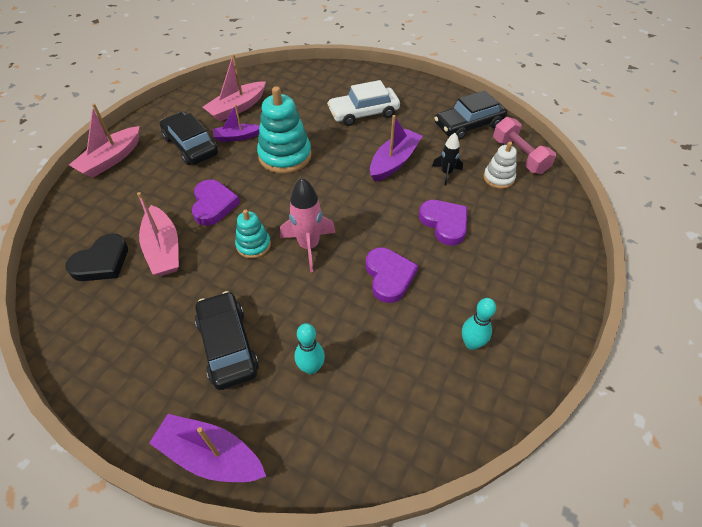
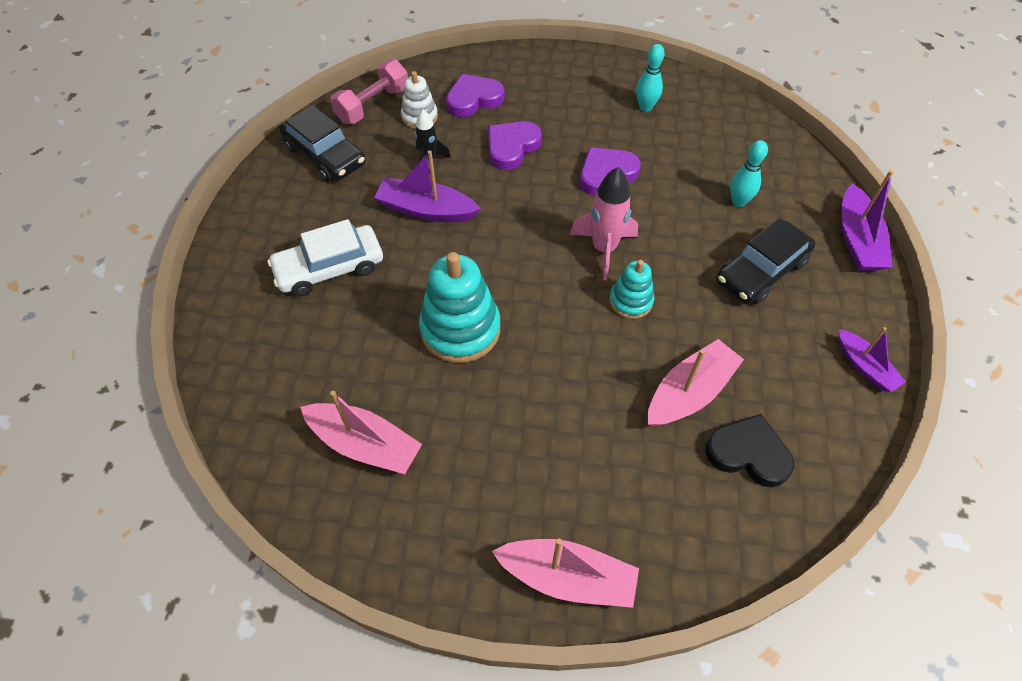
camera: 110 degrees left, 5 degrees up
(191, 146) = (486, 467): black car -> none
(213, 205) = (590, 373): purple heart -> purple heart (474, 99)
(237, 137) = (441, 410): purple boat -> purple boat (865, 367)
(363, 113) = (329, 268): white car -> white car turned 105 degrees clockwise

